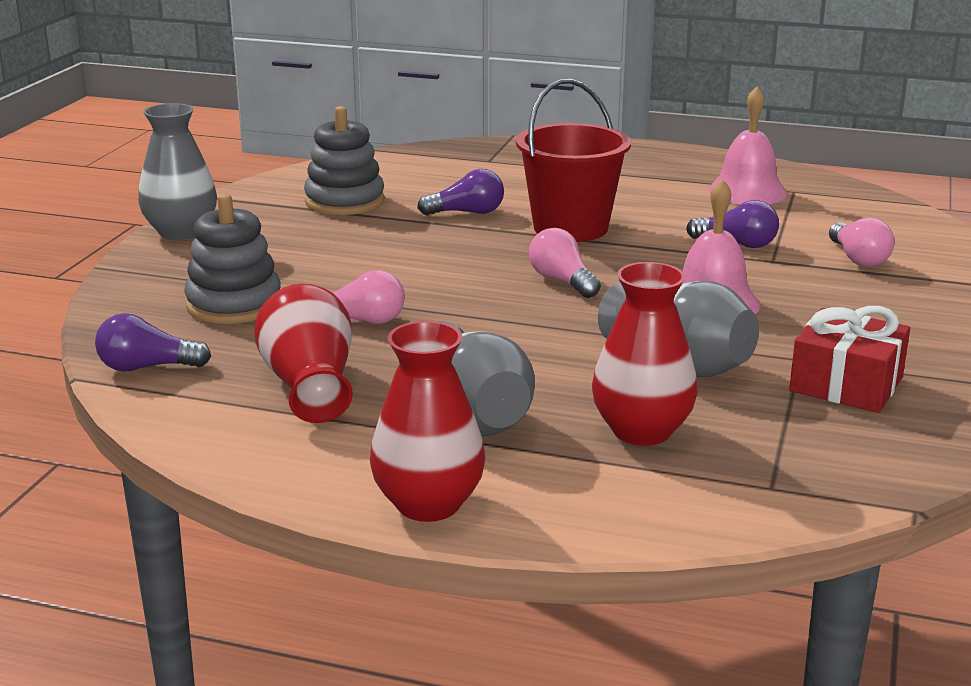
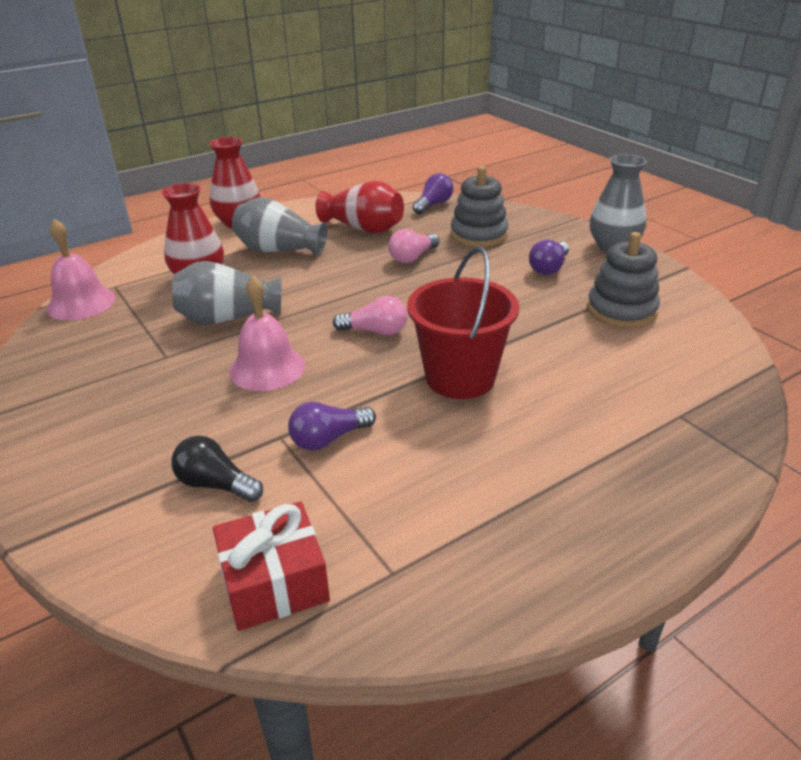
camera: 130 degrees right, 10 degrees up
(467, 213) = (544, 348): purple light bulb -> purple light bulb (549, 268)
(747, 191) = (428, 533): pink bell -> pink bell (81, 303)
(846, 384) = (122, 353): red gift -> red gift (274, 582)
(858, 259) = (216, 484): pink light bulb -> black light bulb

